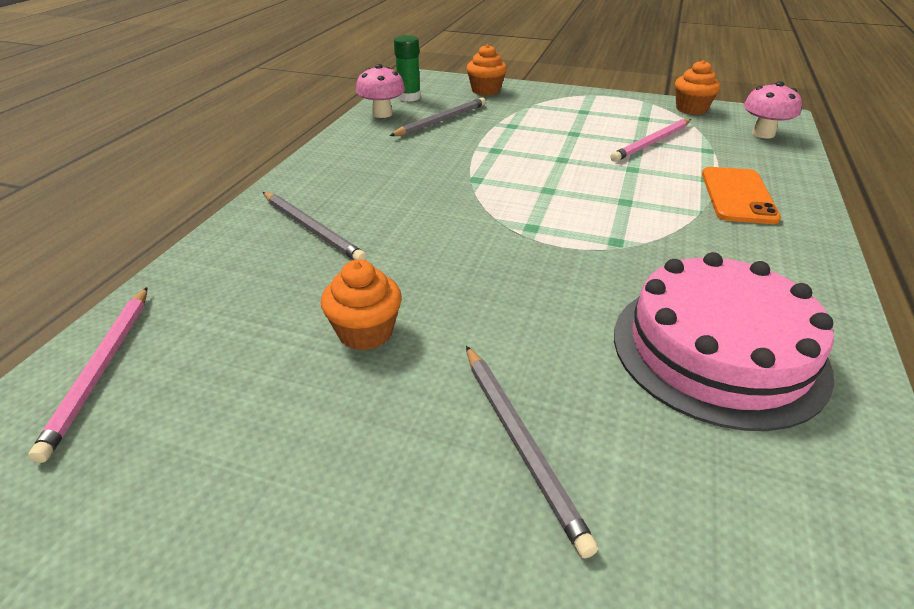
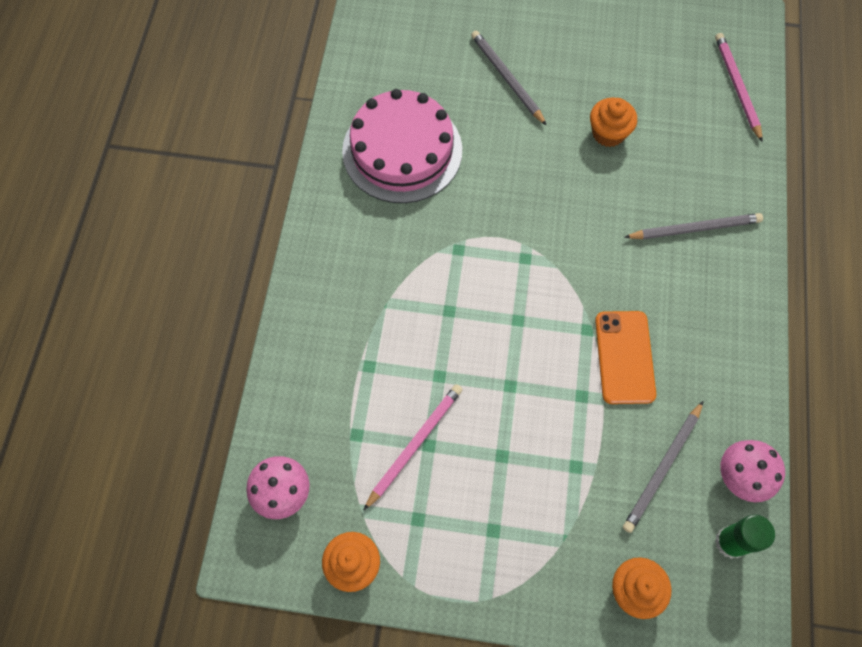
camera: 170 degrees right, 30 degrees up
(312, 229) = (695, 228): grey pencil -> grey pencil turned 135 degrees clockwise
(738, 196) = (347, 338): orange phone -> orange phone (624, 357)

